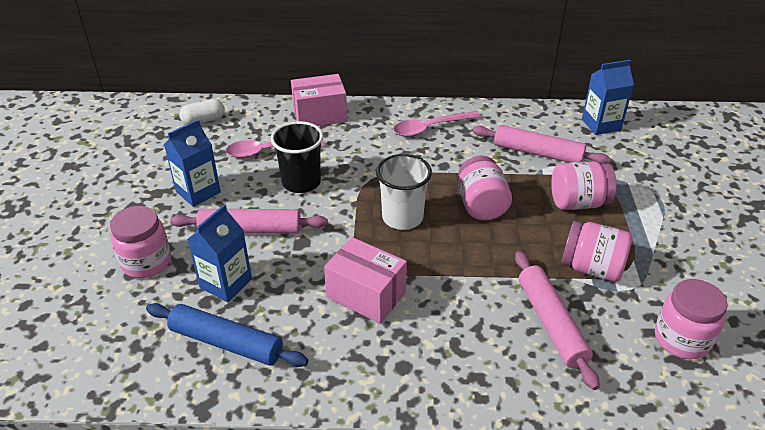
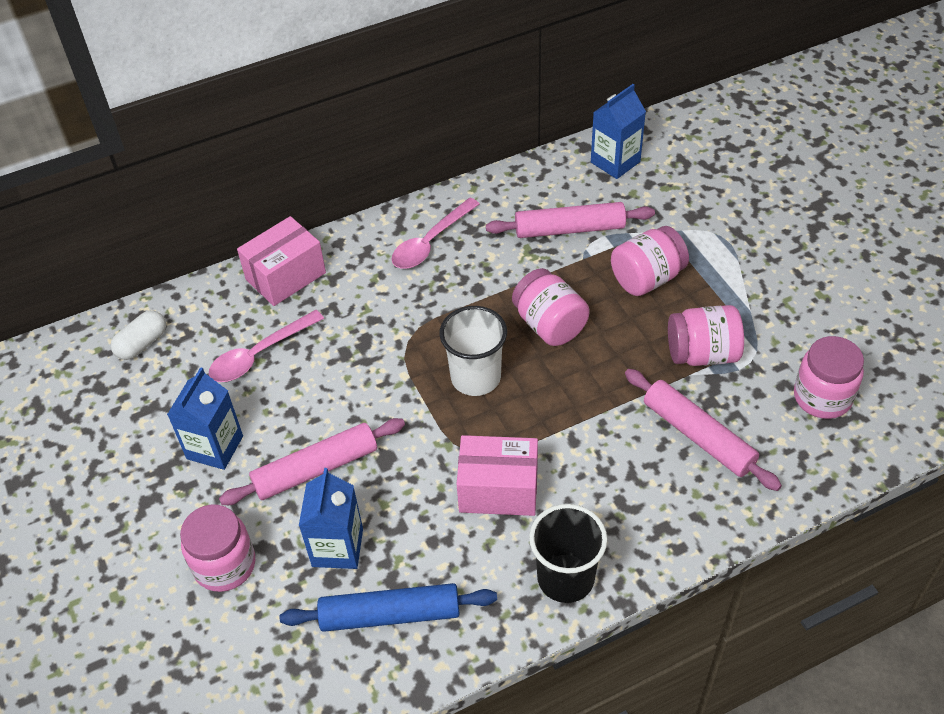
camera: 25 degrees left, 10 degrees up
(301, 182) = (330, 381): black cup -> black cup (565, 578)

